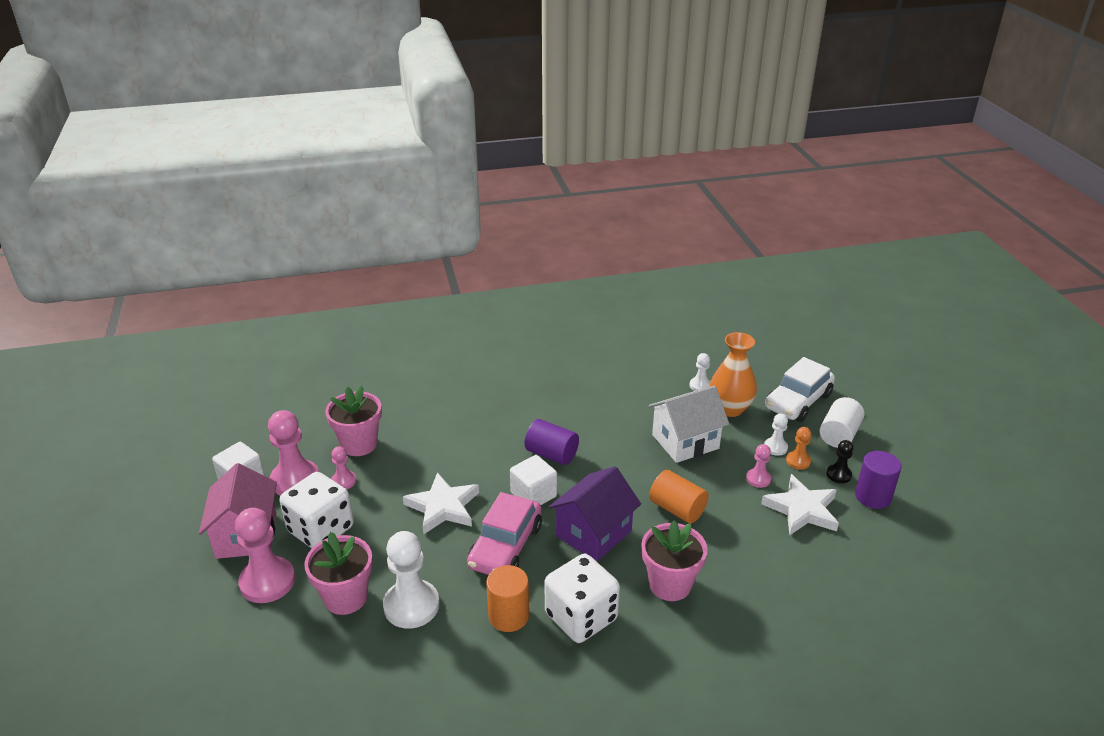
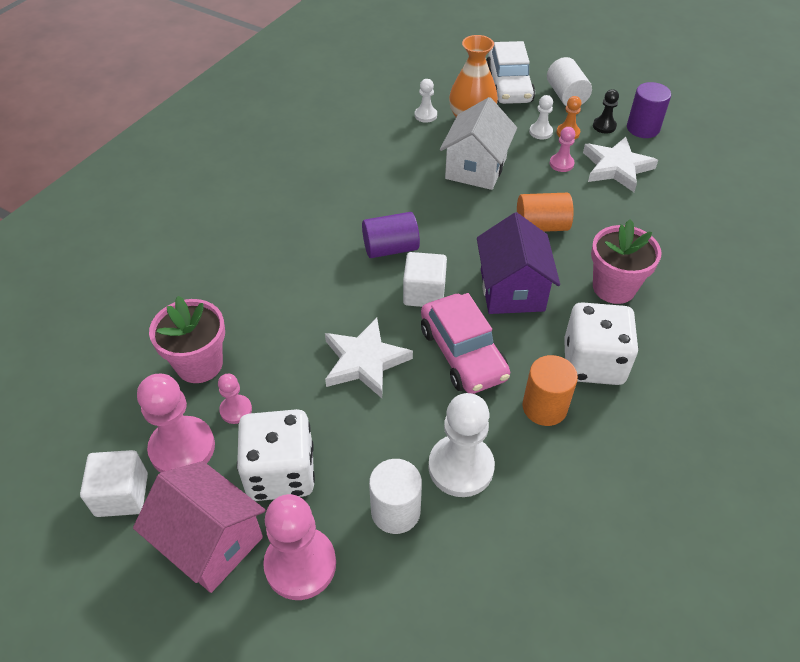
camera: 45 degrees left, 15 degrees up
(345, 597) = (395, 511): pink flower pot -> white cylinder

